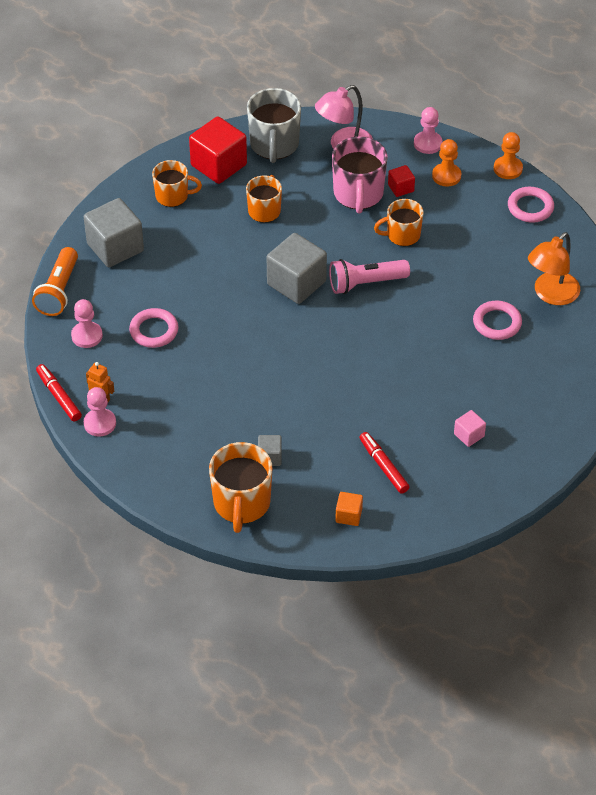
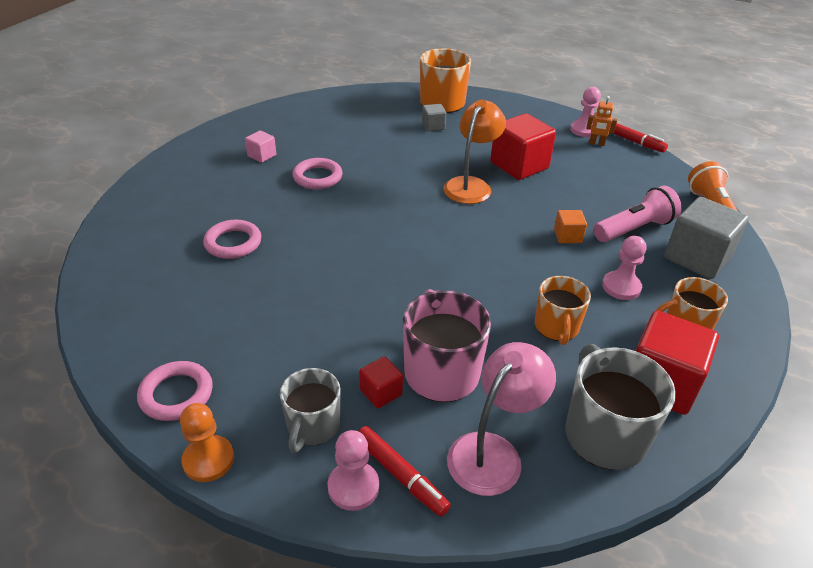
camera: 165 degrees right, 10 degrees down
(87, 336) = (649, 181): pink pawn -> pink pawn (621, 287)
(154, 331) = (592, 192): pink ring -> pink ring (317, 177)
(204, 377) = (519, 165): none -> red cube
(296, 283) = (473, 251): grey cube -> none
(348, 515) = (356, 104): orange cube -> orange cube (567, 236)
(365, 283) = (394, 261): pink flashlight -> pink flashlight (634, 229)
(383, 466) = (336, 131): red marker -> red marker (401, 475)
(402, 235) = (363, 323): orange mug -> none
(446, 176) = (313, 427): orange pawn -> grey mug
(551, 295) = (163, 280): orange lamp -> orange lamp (471, 185)

